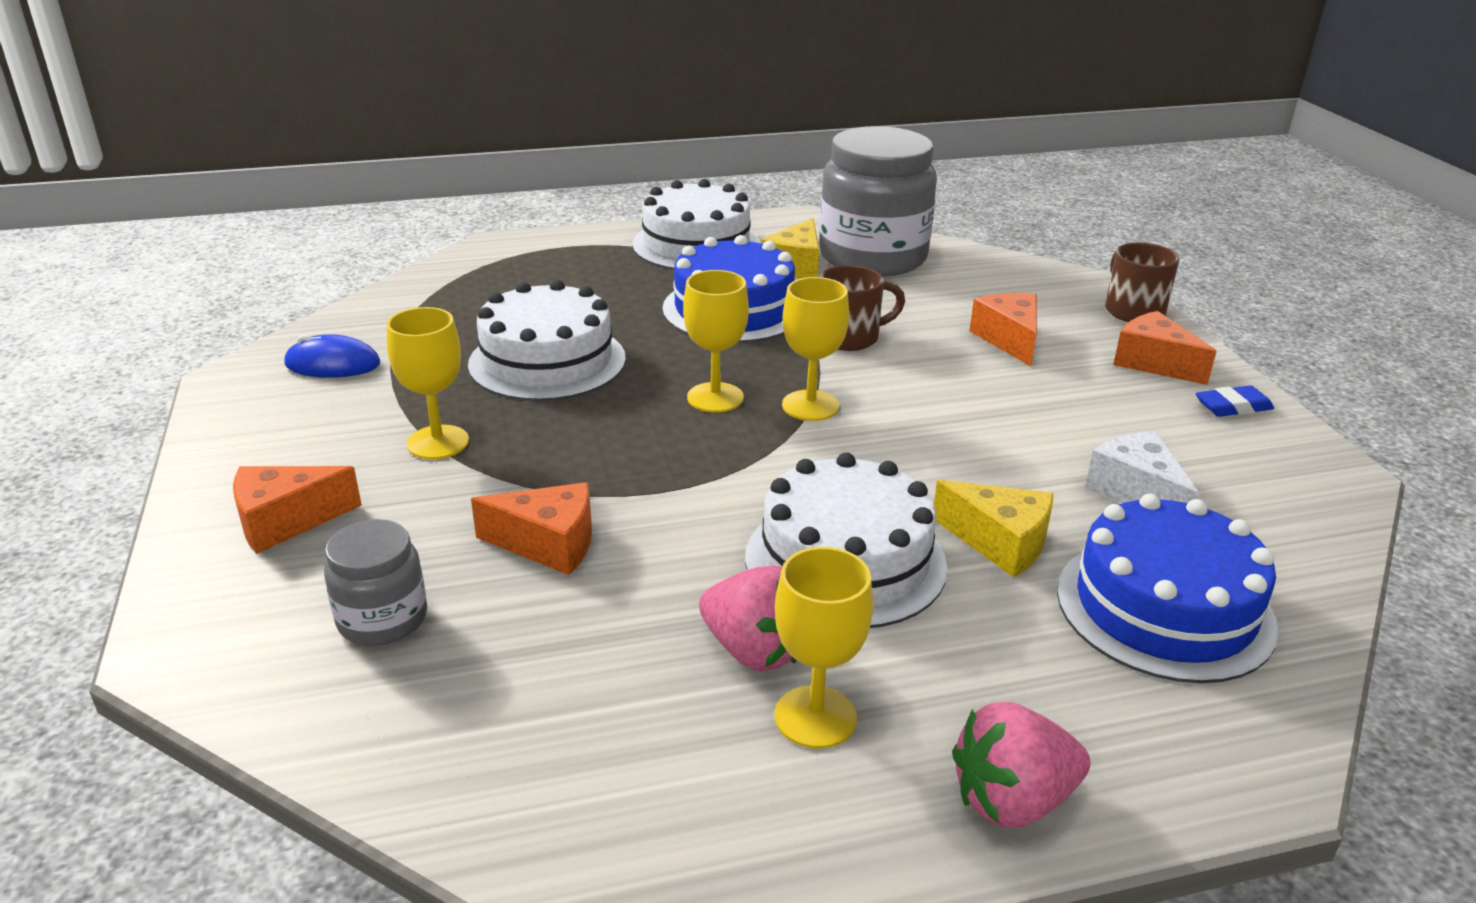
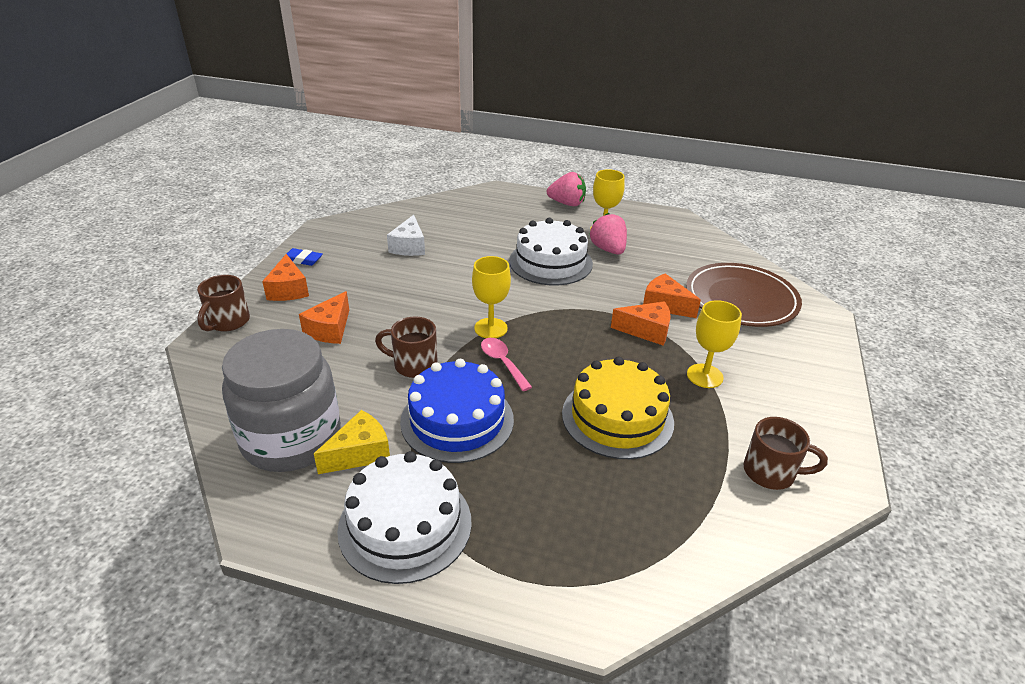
camera: 150 degrees left, 5 degrees up
(286, 521) = (787, 355): orange cheese -> orange cheese (646, 331)
(333, 364) = (771, 472): blue mouse -> brown mug
(382, 619) = (741, 299): grey jar -> brown plate
(547, 361) = (617, 417): white cake -> yellow cake
(715, 398) = (535, 351): yellow goblet -> none
(745, 372) = (502, 363): none -> pink spoon
(999, 543) = (487, 249): yellow cheese -> none
(1164, 608) = (462, 219): blue cake -> none

